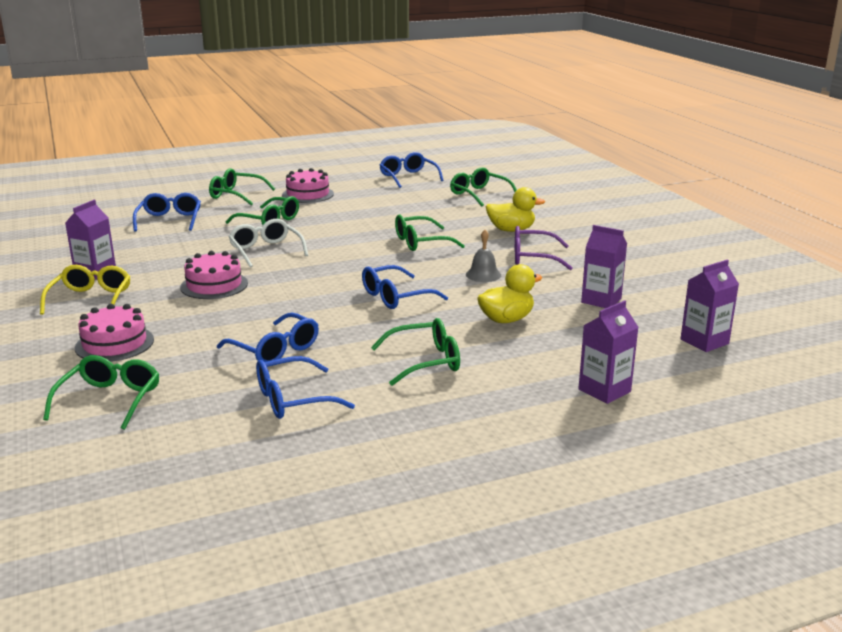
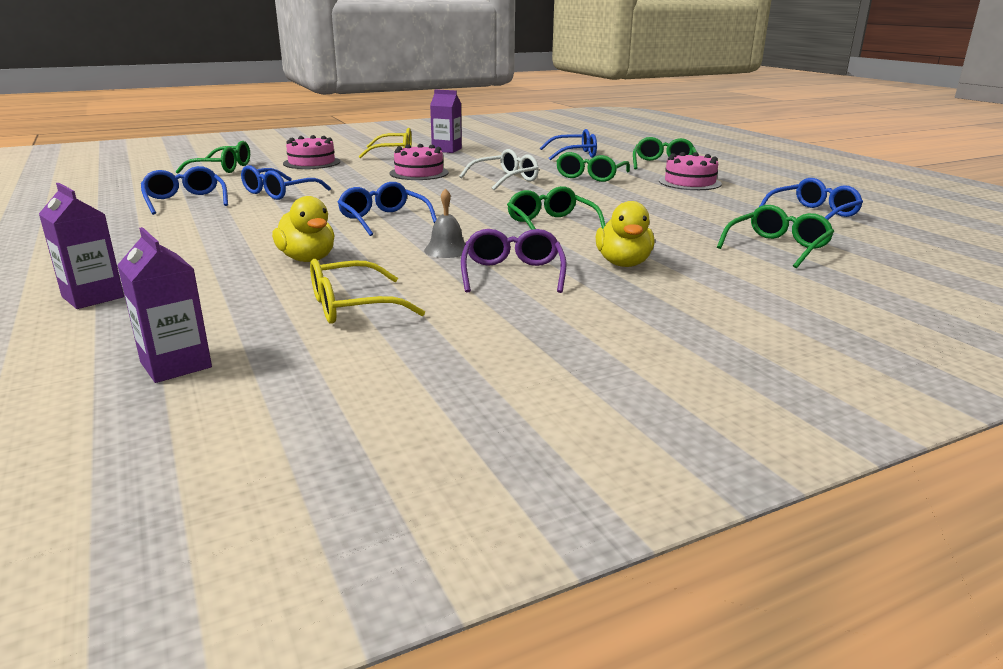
camera: 85 degrees right, 0 degrees up
(425, 361) = (224, 232): green glasses -> none
(601, 300) = (351, 306): purple carton -> yellow glasses

